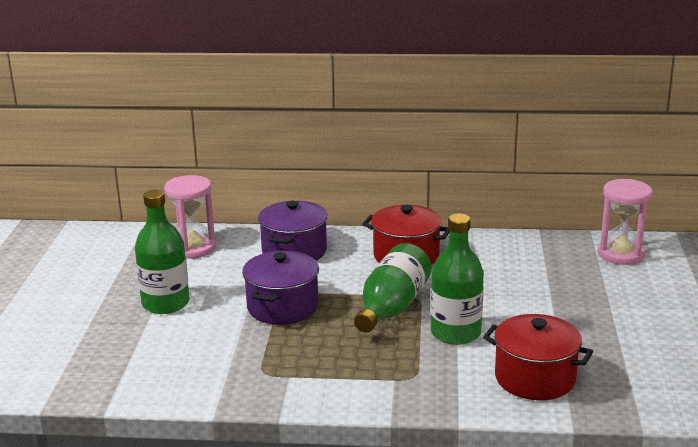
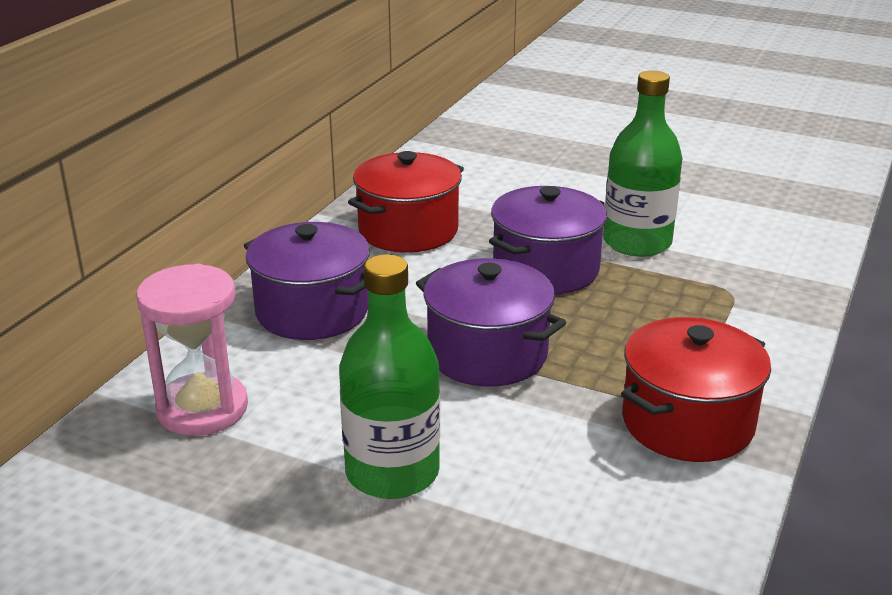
camera: 70 degrees left, 5 degrees up
(392, 307) = (545, 269): green bottle -> purple pot
(535, 378) = (760, 221): red pot -> red pot (687, 422)
(621, 254) = (512, 116): pink hourglass -> none

